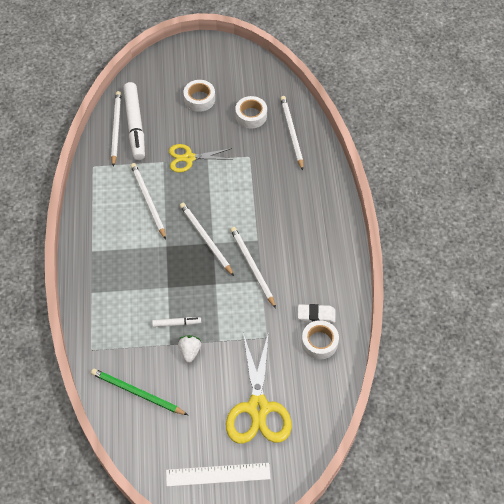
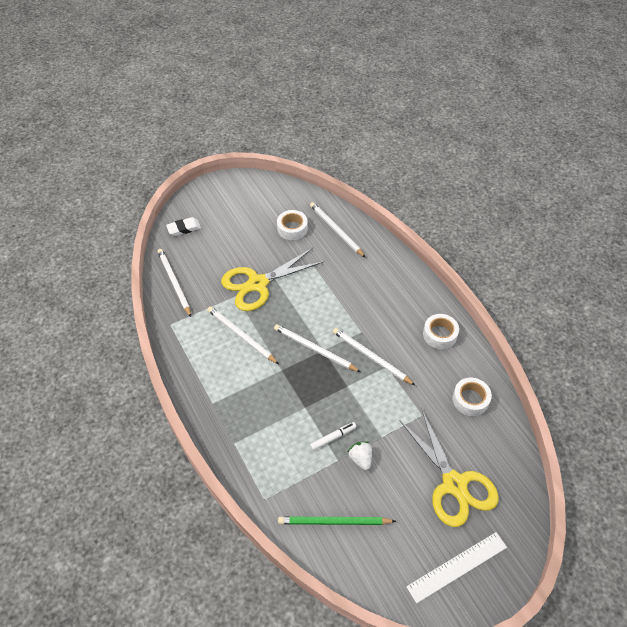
camera: 25 degrees left, 5 degrees down
(135, 125) = (190, 273): white marker -> none
(188, 158) = (257, 284): yellow scissors -> yellow scissors, size x1.63
(199, 99) = (238, 230): white tape -> white tape (440, 334)
(316, 315) = (452, 376): white eraser -> white eraser (184, 228)

